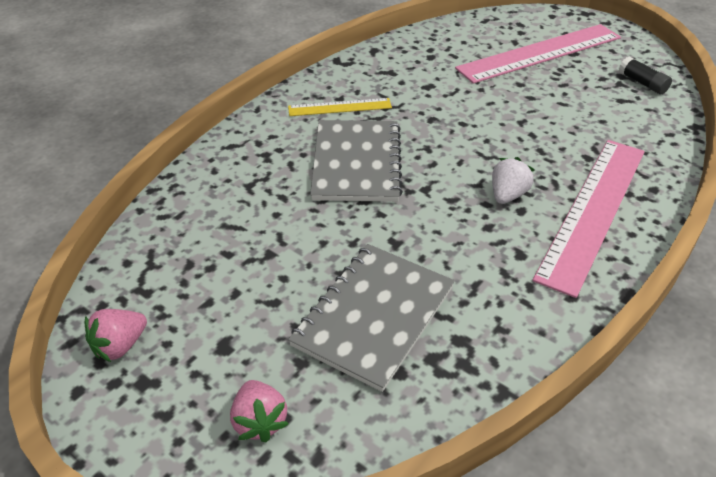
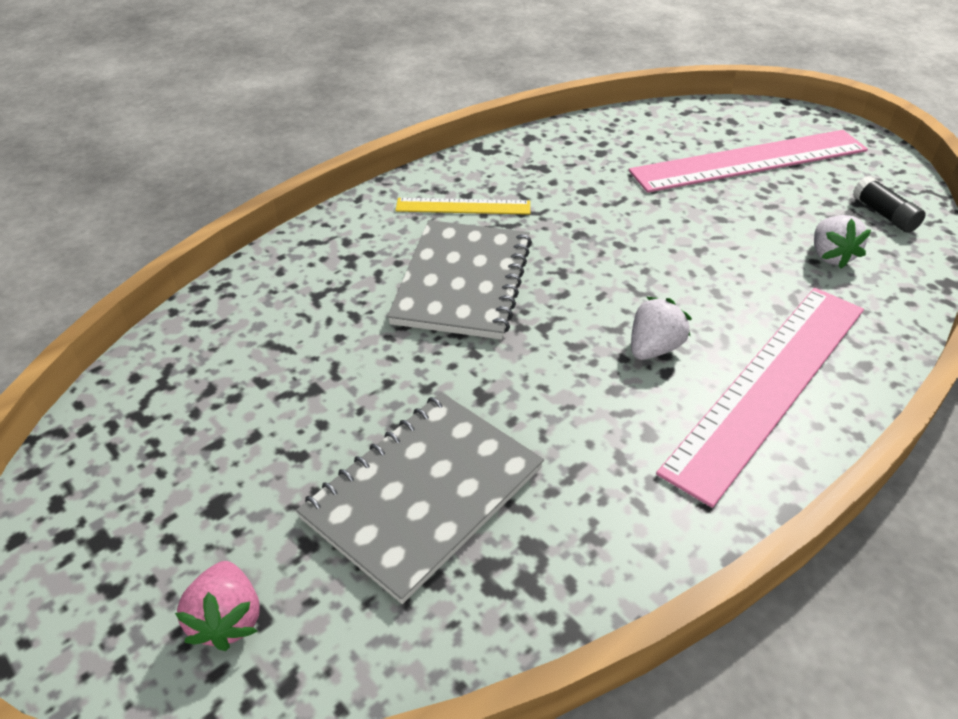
camera: 10 degrees right, 0 degrees up
(120, 346) = (88, 486): pink strawberry -> none
(613, 116) = (830, 256): none -> white strawberry

